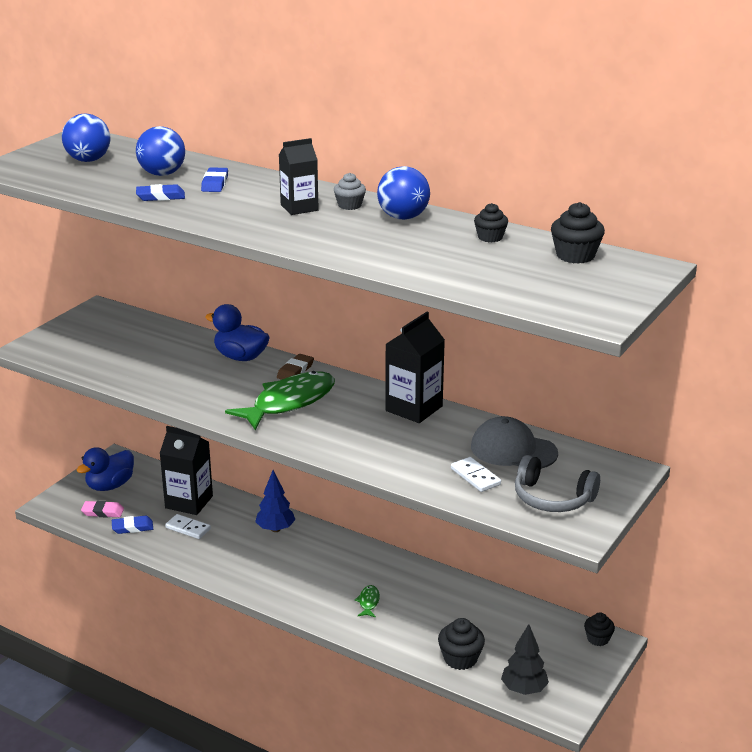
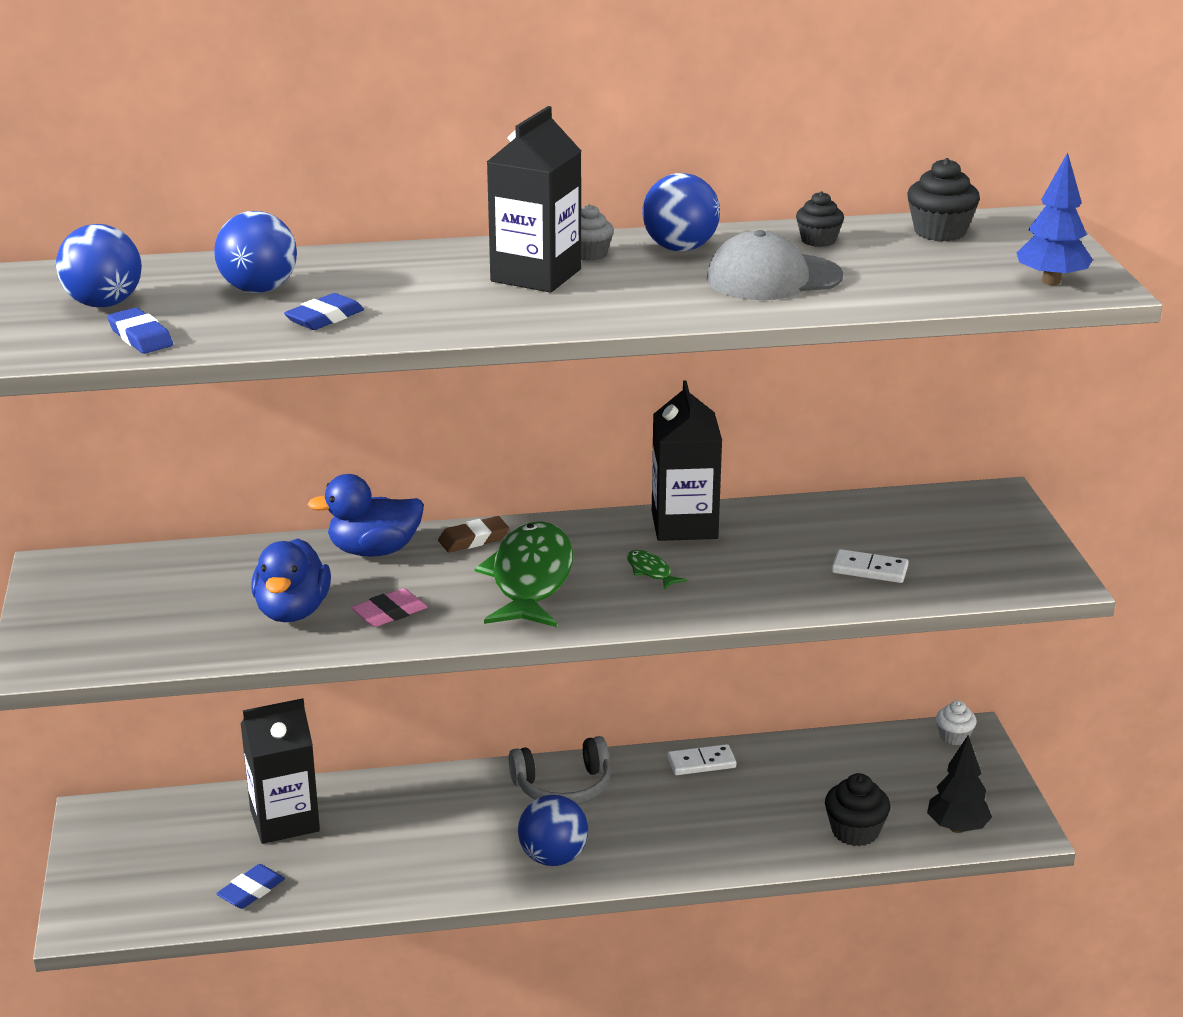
camera: 40 degrees left, 0 degrees up
(103, 512) = (177, 893): pink eraser -> pink eraser (389, 613)
(110, 486) = (137, 854): blue duck -> blue duck (292, 611)
(188, 528) = (331, 853): white domino -> white domino (701, 763)
(215, 183) = (360, 279): blue eraser -> blue eraser (140, 337)
(275, 529) = (448, 797): blue tree -> blue tree (1051, 281)
(284, 585) = (553, 857): none -> blue ball
(295, 371) = (473, 539): brown eraser -> brown eraser turned 75 degrees clockwise
(299, 208) = (536, 275): black carton -> black carton, size x1.51
(368, 602) = (676, 824): green fish -> green fish (650, 571)
(513, 450) = (859, 524): grey cap -> grey cap (773, 278)
(552, 498) = (976, 557): grey headphones -> grey headphones (563, 787)
(598, 639) = (954, 737): black cupcake -> white cupcake

